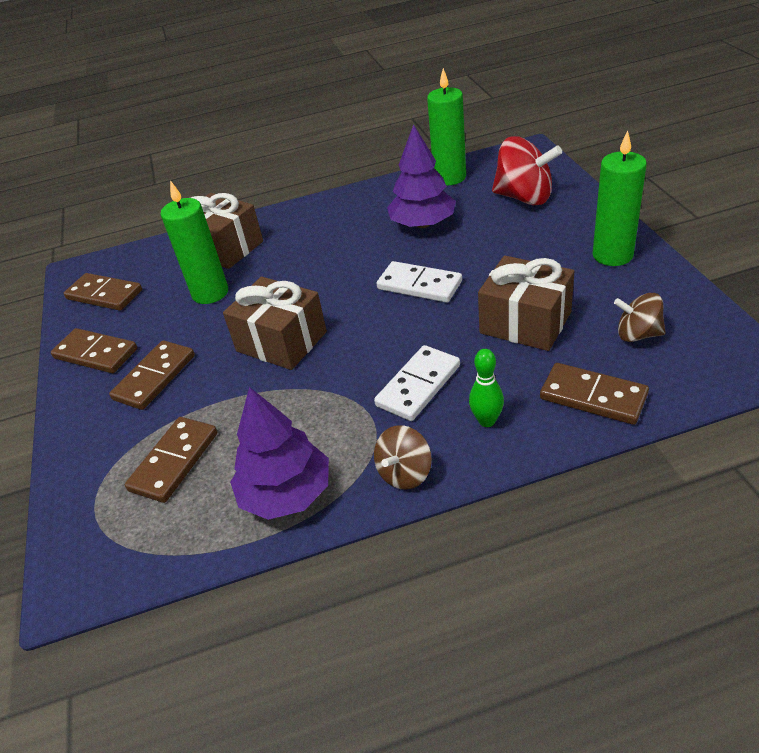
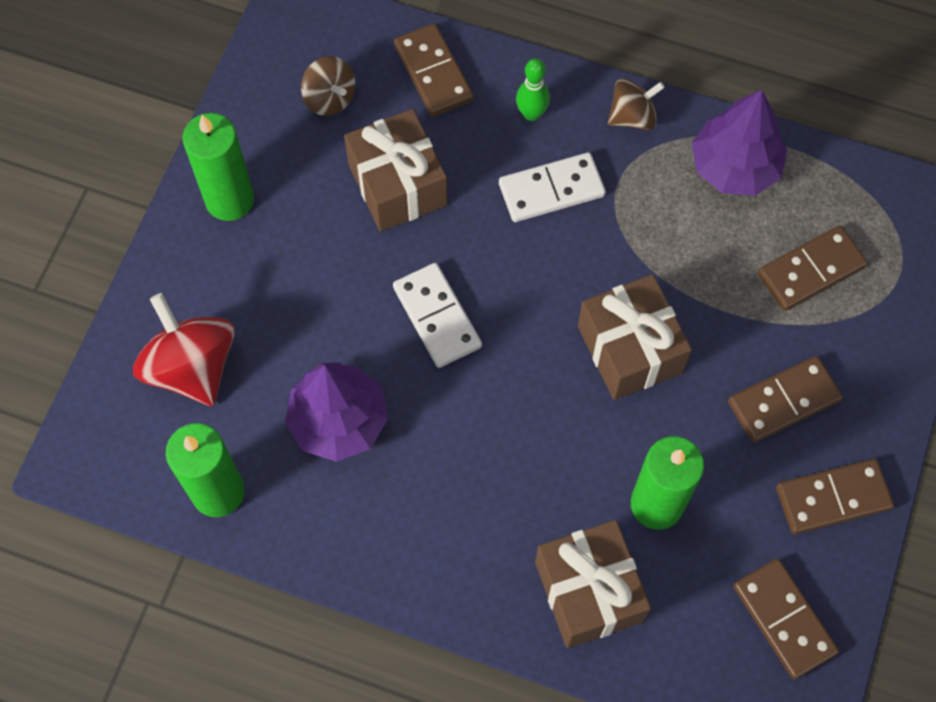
camera: 150 degrees left, 25 degrees up
(96, 353) = (833, 498): brown domino -> brown domino turned 75 degrees counterclockwise

